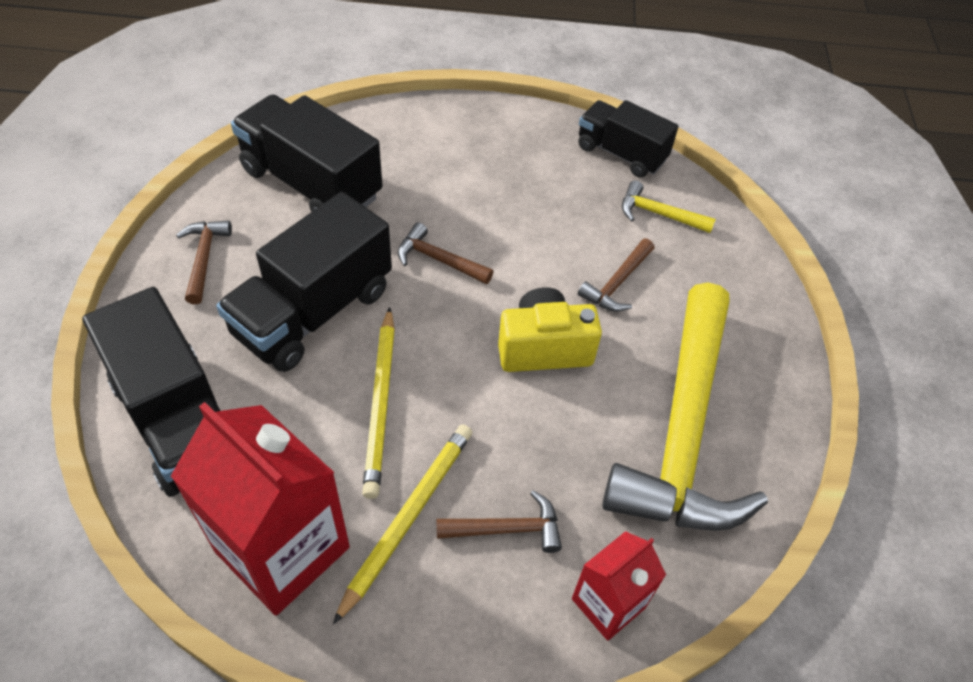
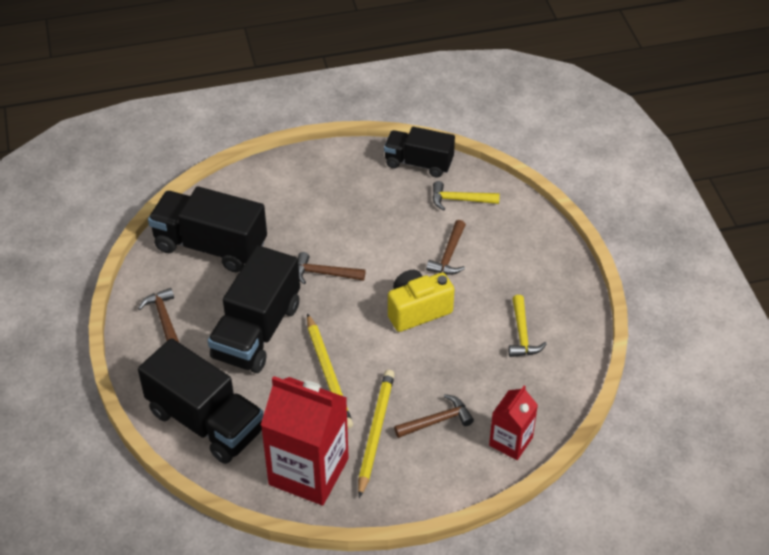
camera: 15 degrees left, 5 degrees down
(683, 429) = (522, 334): yellow hammer -> yellow hammer, size x0.40

